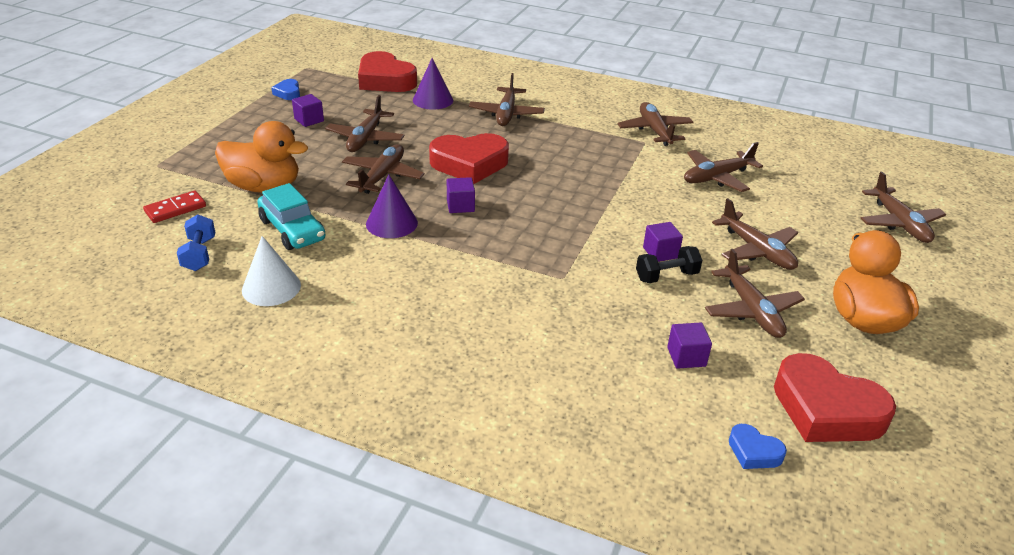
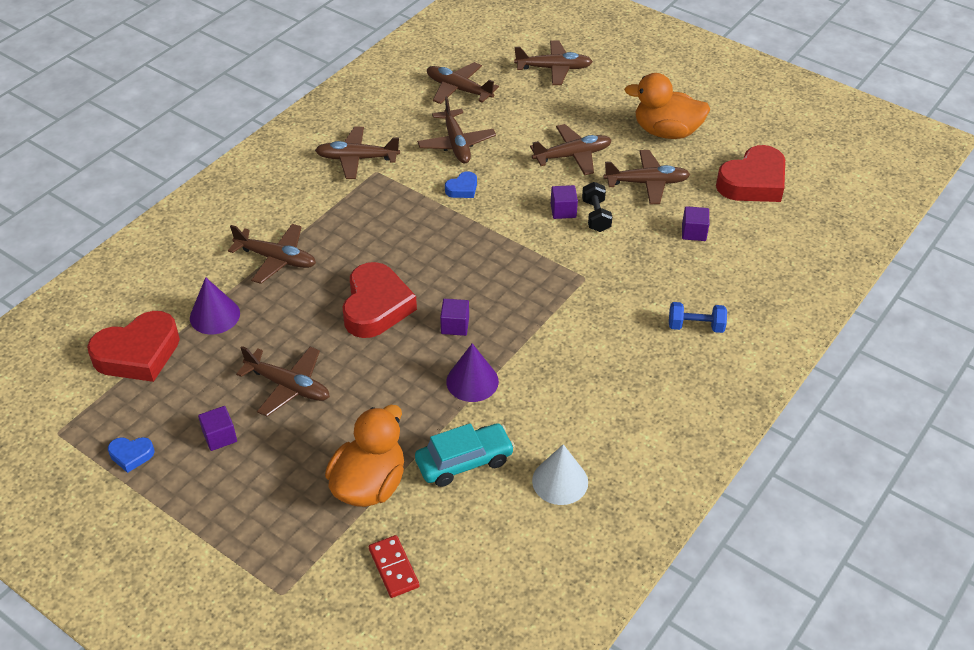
camera: 75 degrees left, 10 degrees up
(199, 254) = (490, 541): blue dumbbell -> blue dumbbell (695, 326)
(382, 176) = (378, 379): brown plane -> brown plane (458, 89)
(754, 452) = (787, 227): blue heart -> blue heart (462, 189)

